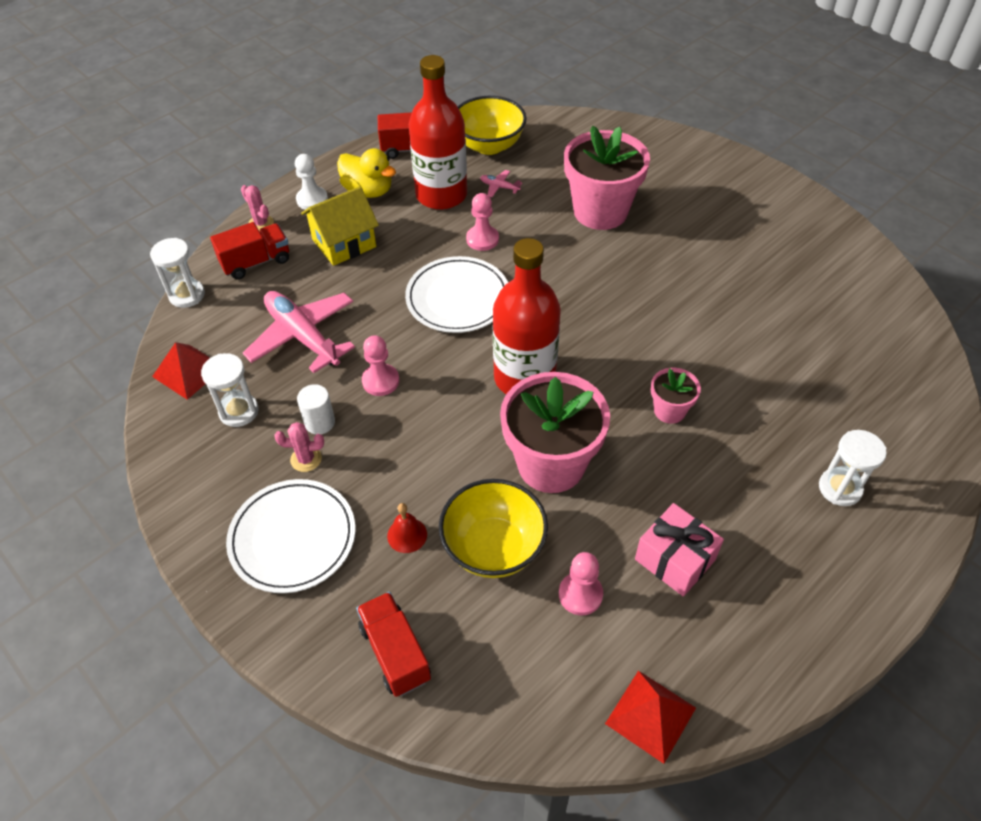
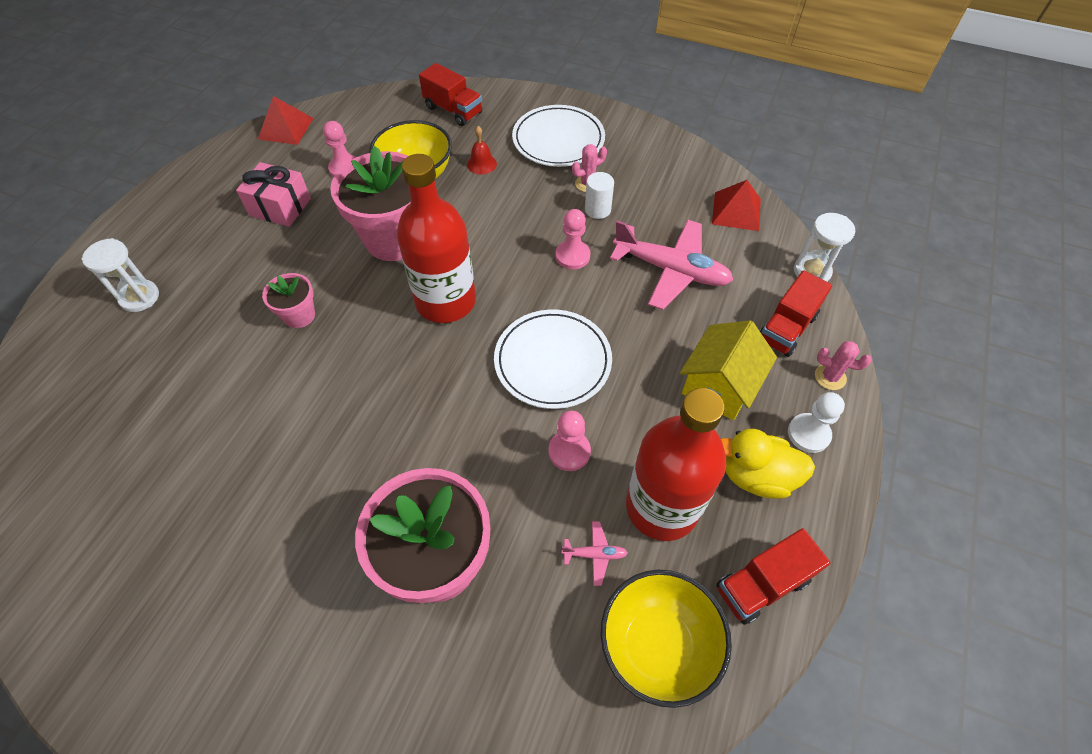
camera: 155 degrees right, 5 degrees up
(239, 411) = (667, 197): white hourglass -> none

